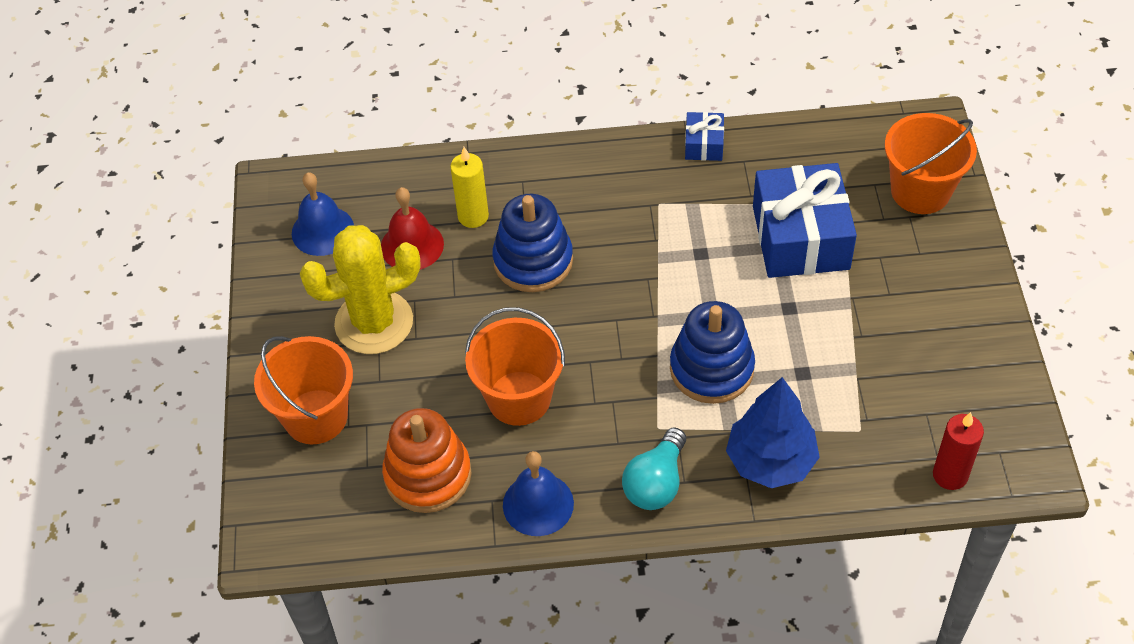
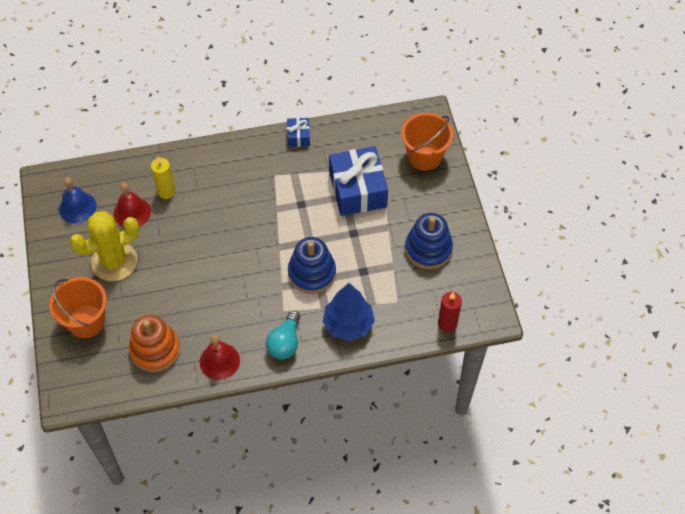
camera: 10 degrees left, 5 degrees up
(519, 398) = (203, 300): orange bucket -> none
(533, 261) = (204, 216): blue stacking toy -> blue stacking toy (428, 249)
(538, 504) = (219, 361): blue bell -> red bell

